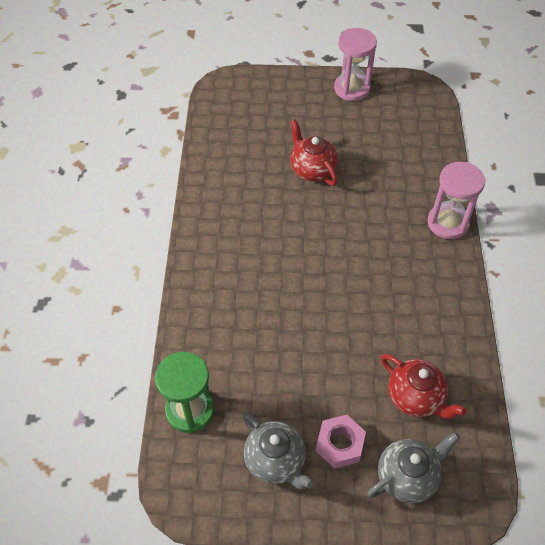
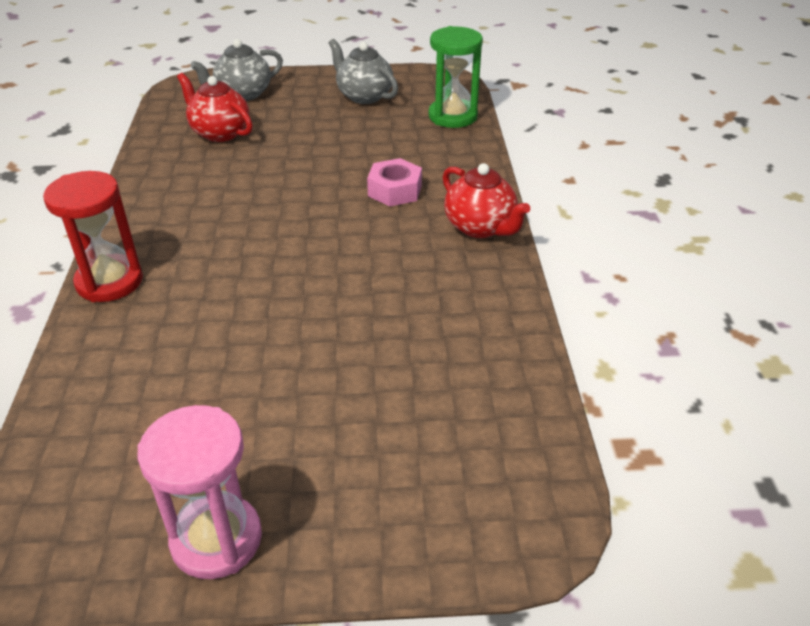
camera: 175 degrees right, 15 degrees down
(312, 170) = (322, 346): red teapot -> red teapot (480, 227)
(340, 444) = (303, 106): pink nut -> pink nut (395, 190)
(447, 223) = (109, 281): pink hourglass -> red hourglass

